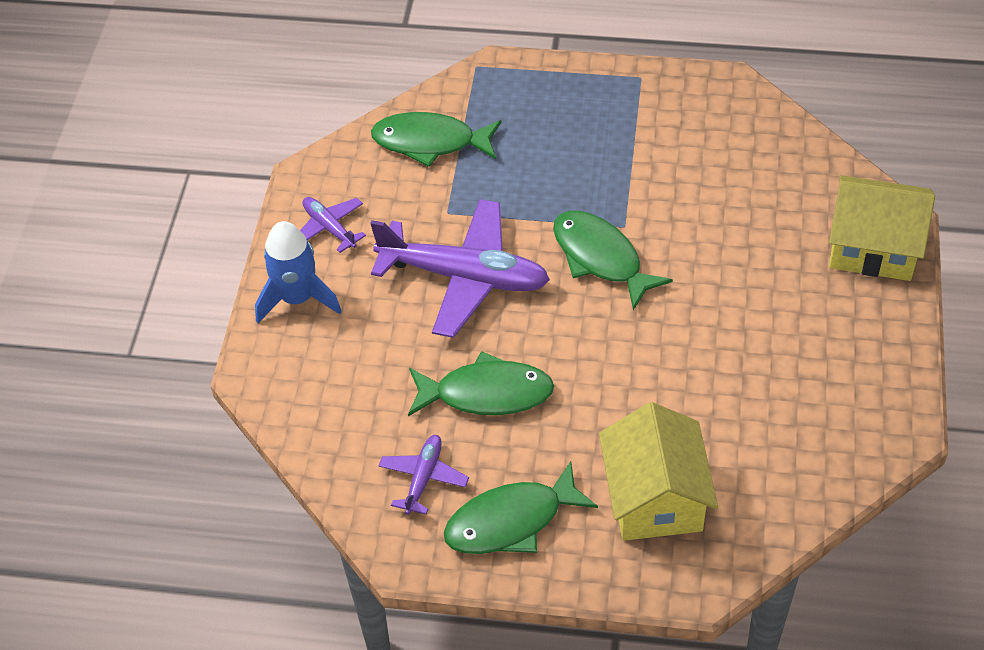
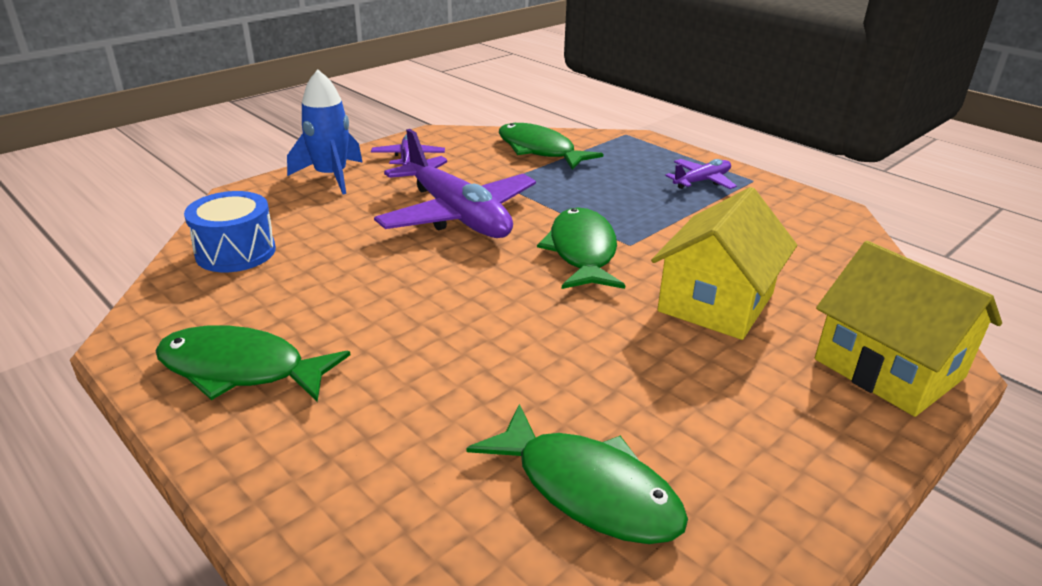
camera: 35 degrees right, 20 degrees down
(352, 434) = (236, 252): none -> blue drum
(423, 478) = (232, 302): purple plane -> purple plane (702, 181)
(486, 393) = (365, 281): green fish -> green fish (588, 490)
(655, 497) = (386, 433): yellow house -> yellow house (716, 302)

